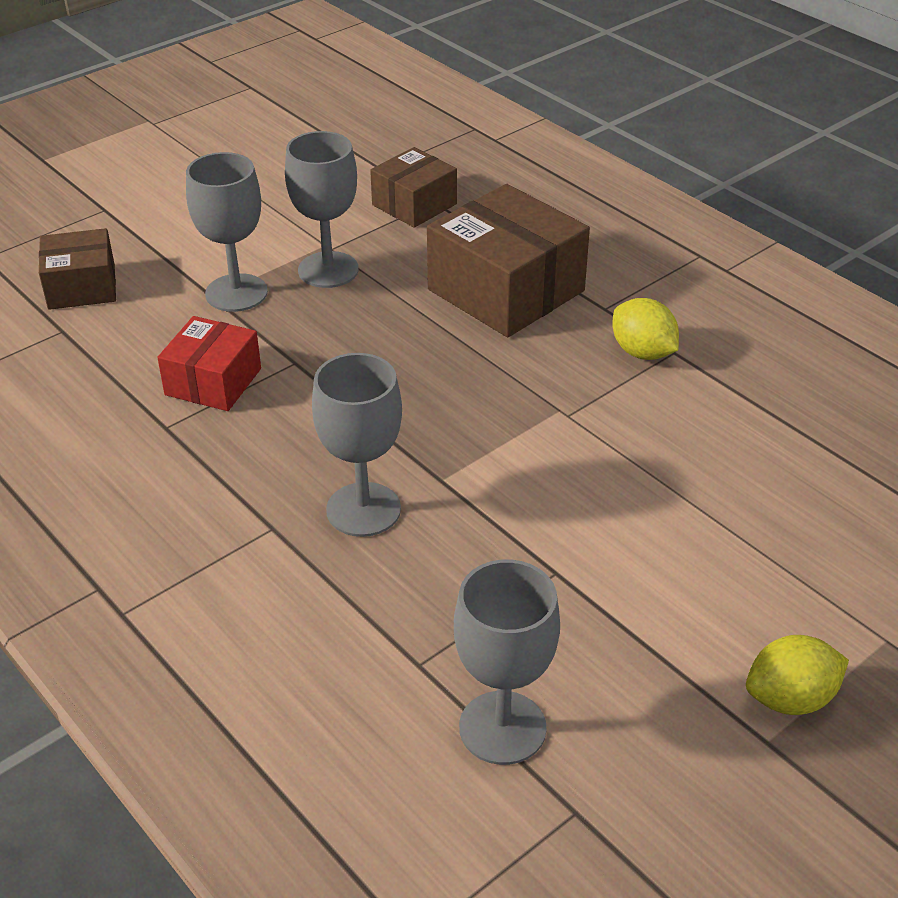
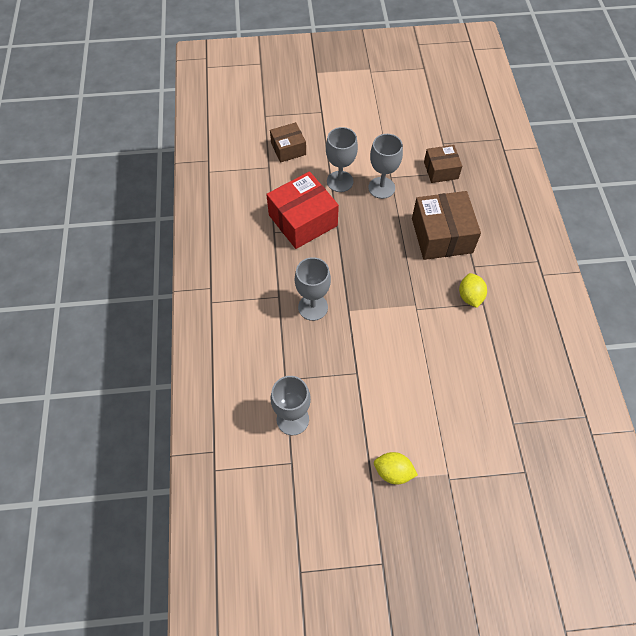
camera: 35 degrees right, 20 degrees up
(82, 287) = (288, 149): brown box -> brown box turned 45 degrees counterclockwise
(213, 382) = (303, 220): red box -> red box, size x1.70

